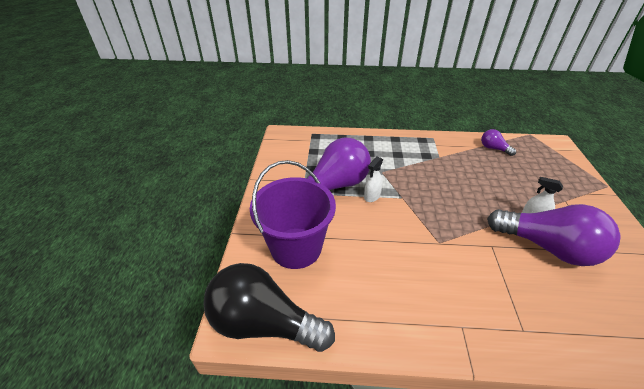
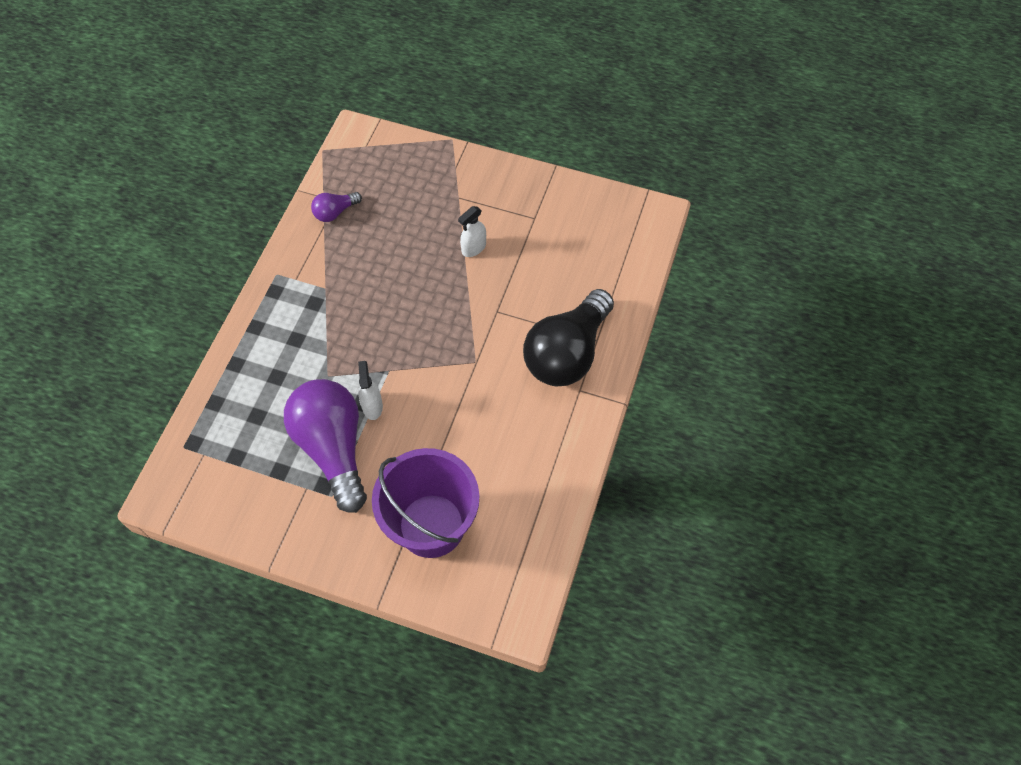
camera: 75 degrees left, 20 degrees up
(263, 323) = (525, 580): black light bulb -> black light bulb (567, 353)
(372, 196) = (372, 406): white spray bottle -> white spray bottle turned 150 degrees counterclockwise
(547, 247) = (516, 259): purple light bulb -> none

